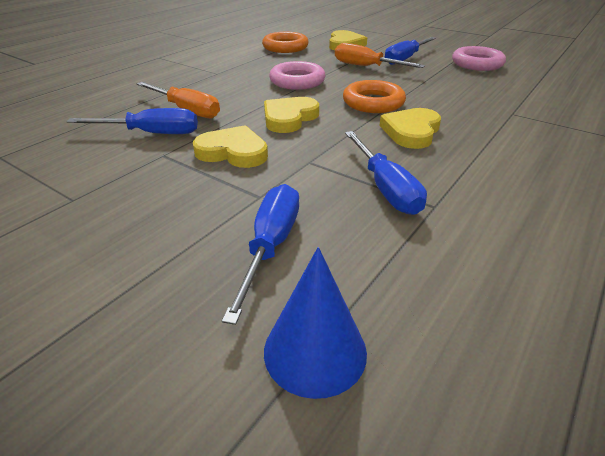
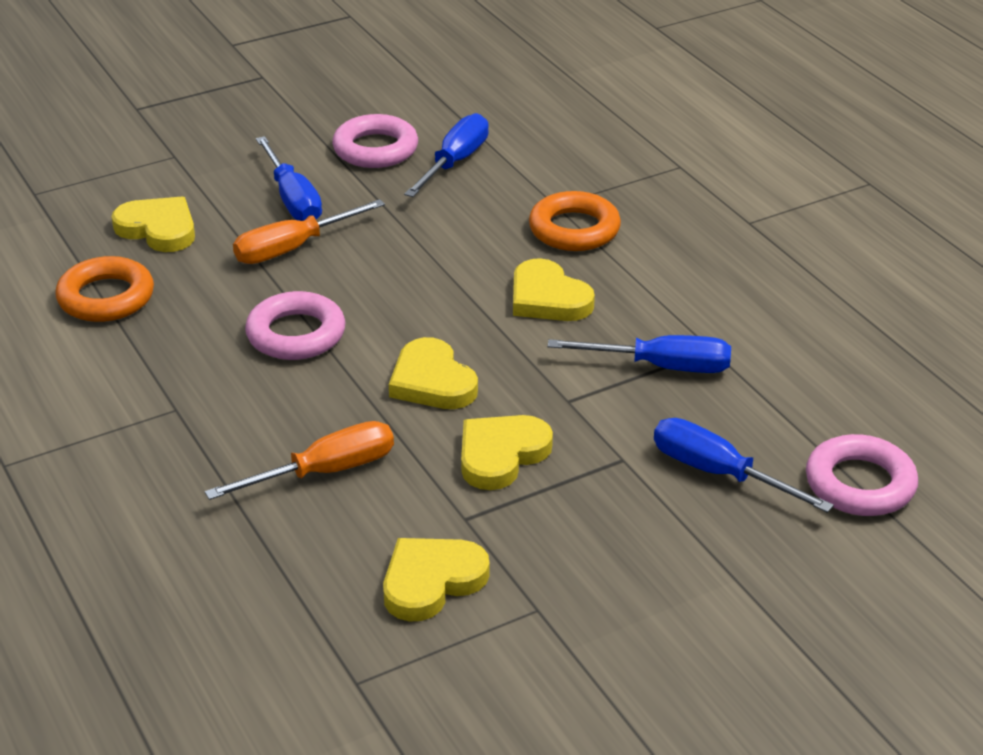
camera: 65 degrees left, 0 degrees up
(96, 158) = (431, 581): none -> yellow heart
(151, 133) = (387, 520): blue screwdriver -> blue screwdriver (454, 162)
(315, 351) = (860, 484): blue cone -> pink ring
(373, 103) = (438, 294): orange ring -> orange ring (574, 229)

